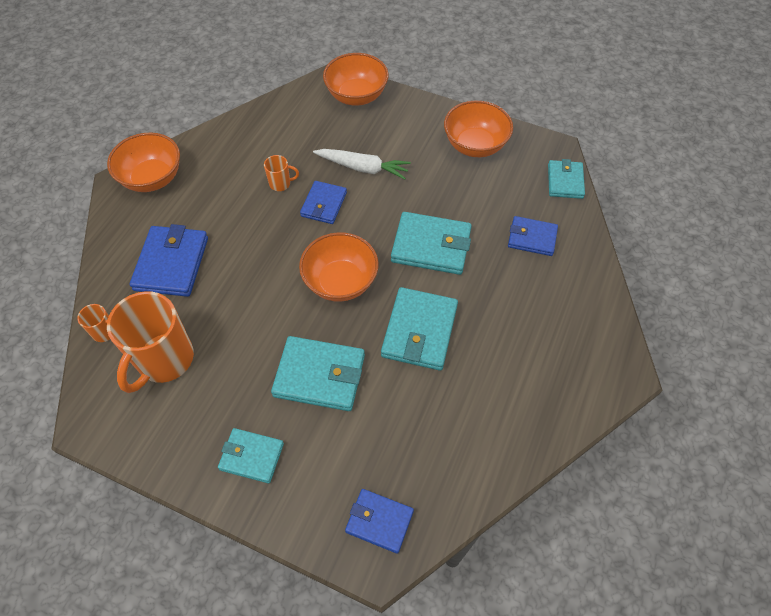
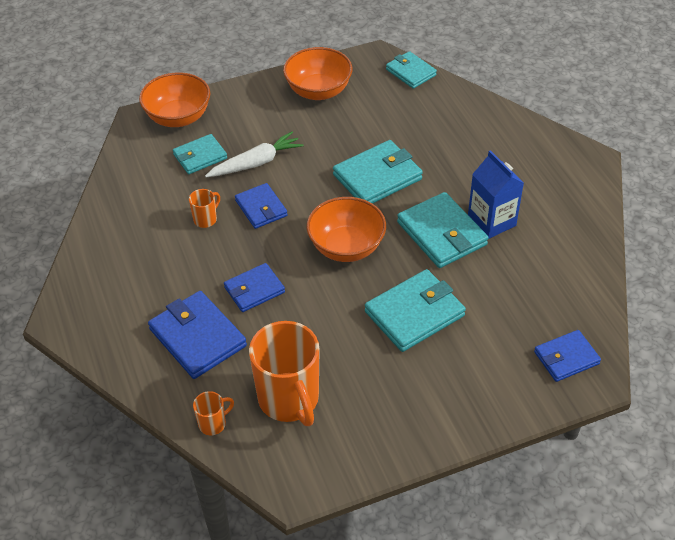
camera: 45 degrees left, 10 degrees down
(152, 178) = (87, 295): orange bowl -> none
(251, 456) = (438, 398): turquoise wallet -> turquoise wallet (200, 156)
(470, 355) = (491, 221): none -> blue carton
(532, 238) = (436, 123): blue wallet -> blue wallet (254, 290)

